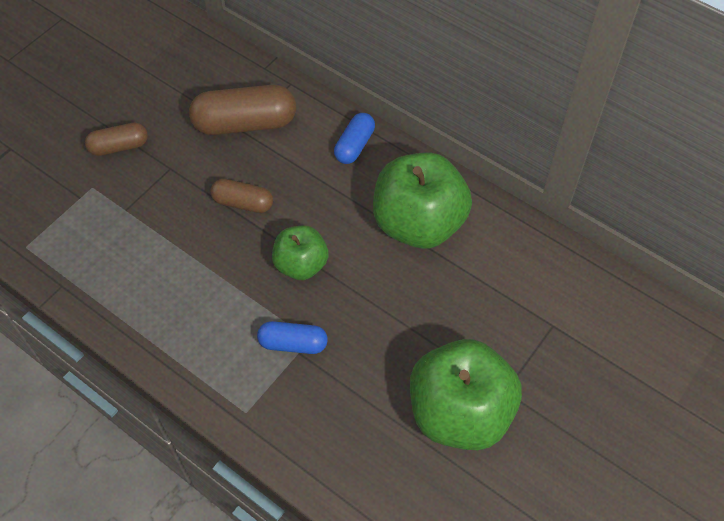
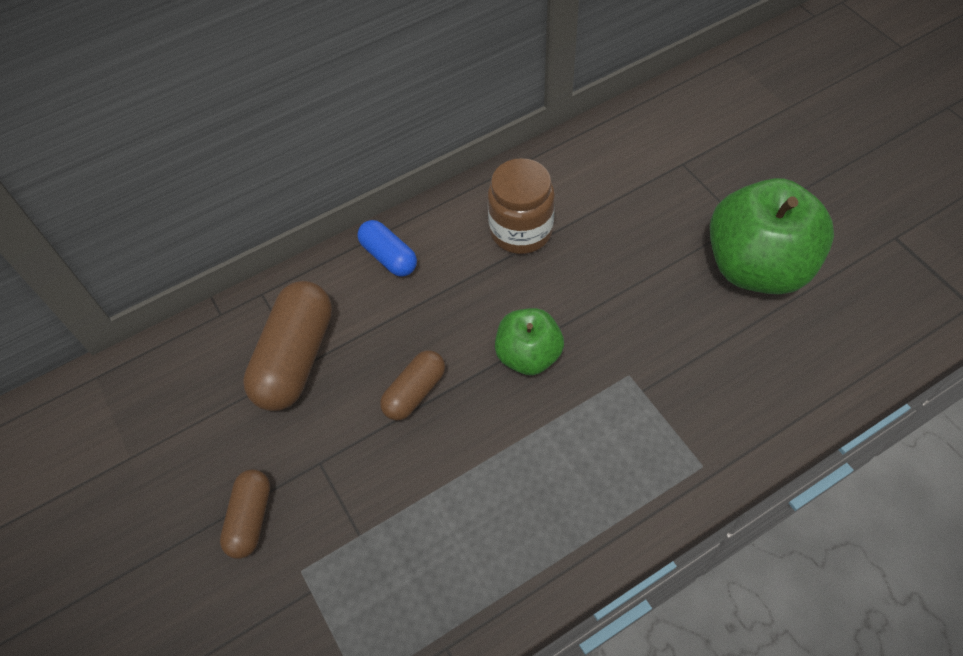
camera: 65 degrees left, 0 degrees up
(293, 343) = (629, 392): blue capsule -> none
(418, 224) = (521, 231): green apple -> brown jar

